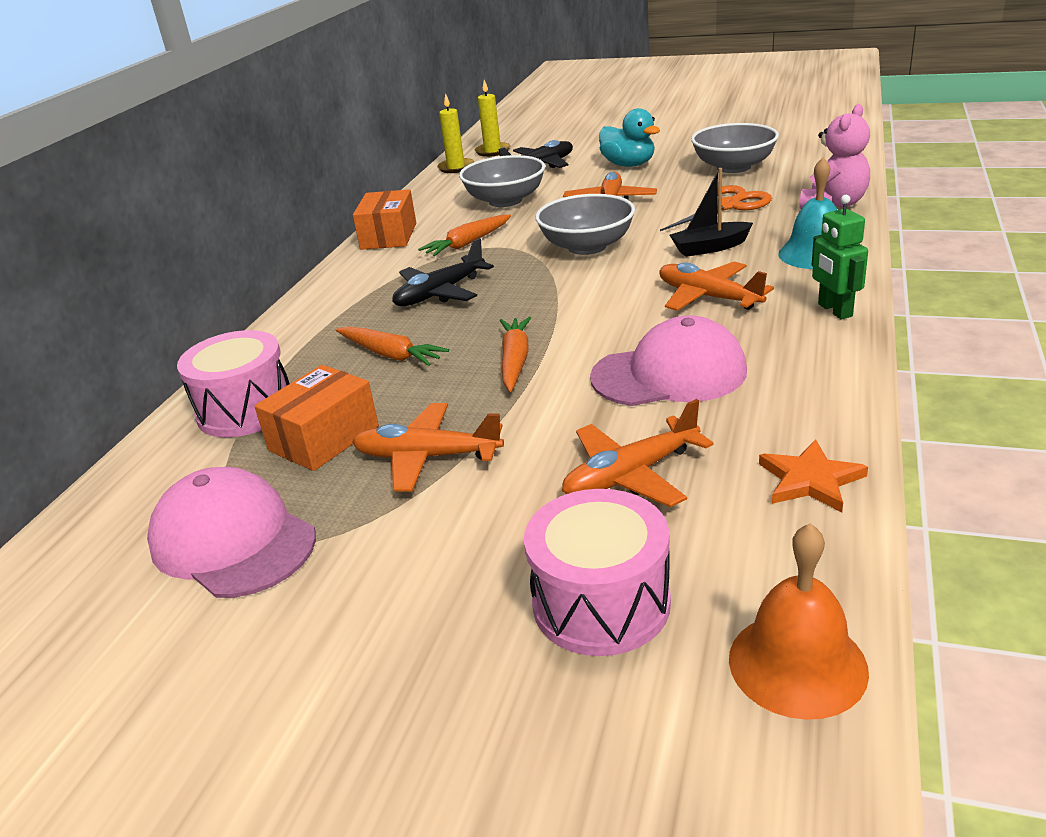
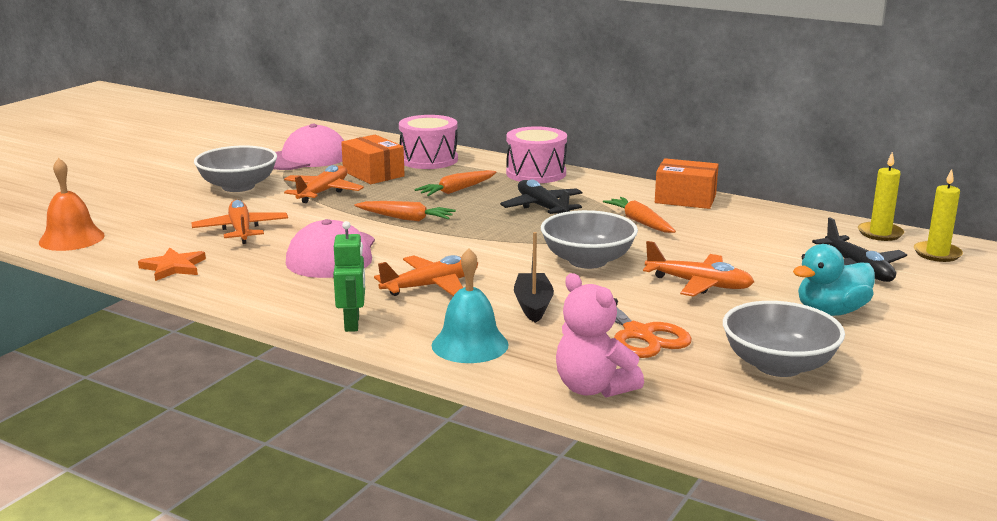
camera: 100 degrees right, 10 degrees down
(505, 200) = (746, 244): grey bowl -> grey bowl (238, 186)
(601, 603) = (160, 213): pink drum -> pink drum (536, 173)
(834, 310) = (352, 323): green robot -> green robot turned 90 degrees clockwise

